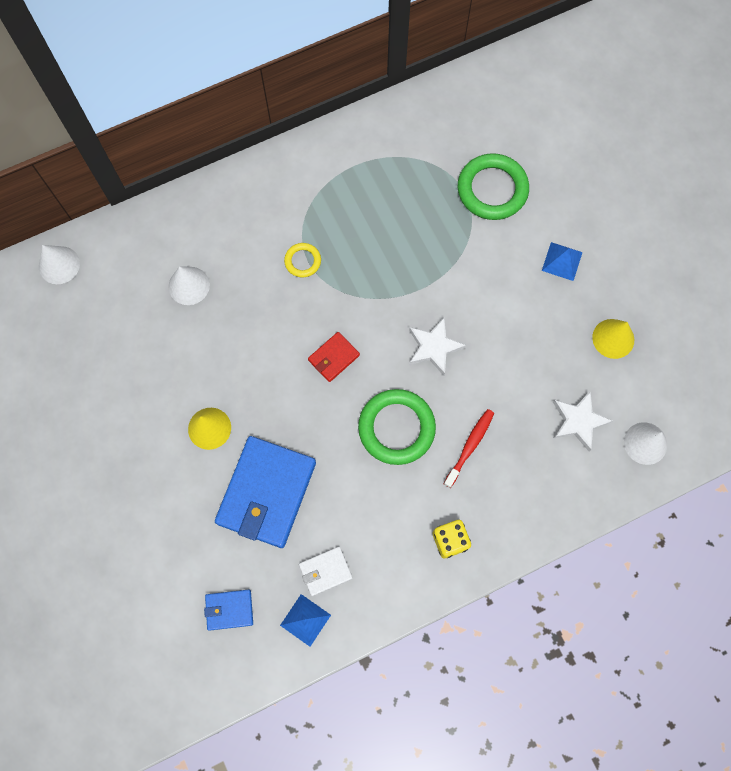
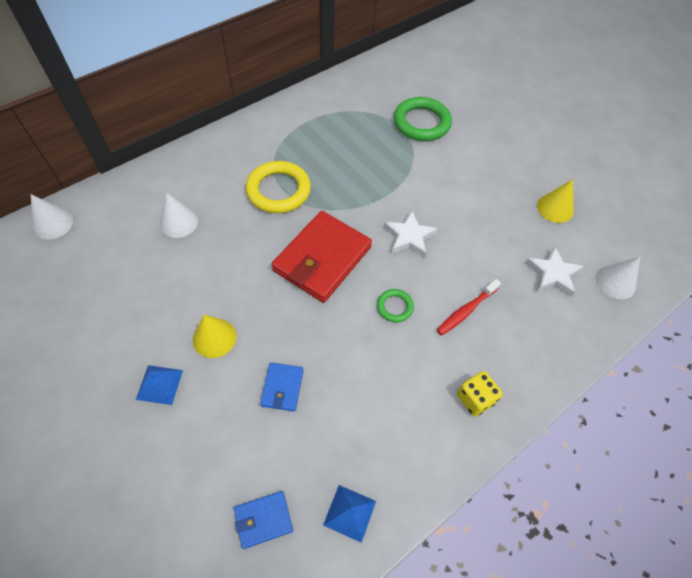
camera: 15 degrees left, 15 degrees down
(266, 493) = (282, 388): blue wallet -> blue wallet, size x0.47
(302, 261) = (278, 190): yellow ring -> yellow ring, size x1.98
(325, 571) = (359, 455): white wallet -> none
(333, 358) = (322, 259): red wallet -> red wallet, size x2.14
(396, 428) = (394, 307): green ring -> green ring, size x0.50
(470, 446) = (466, 311): red toothbrush -> red toothbrush turned 150 degrees counterclockwise
(562, 261) = (493, 161): blue pyramid -> blue pyramid (159, 384)

